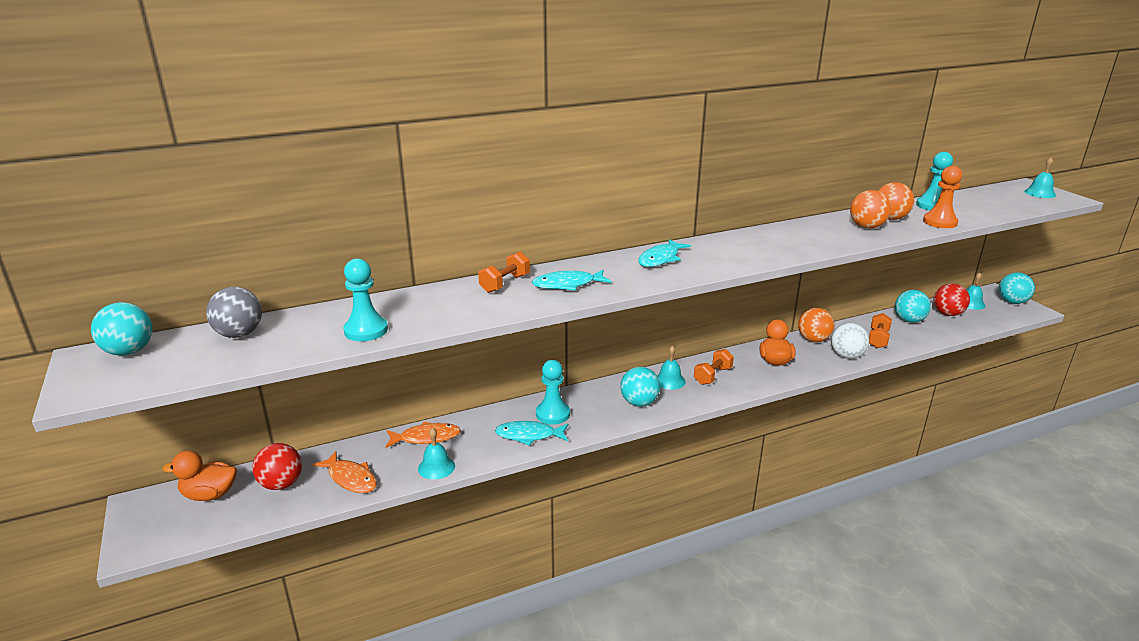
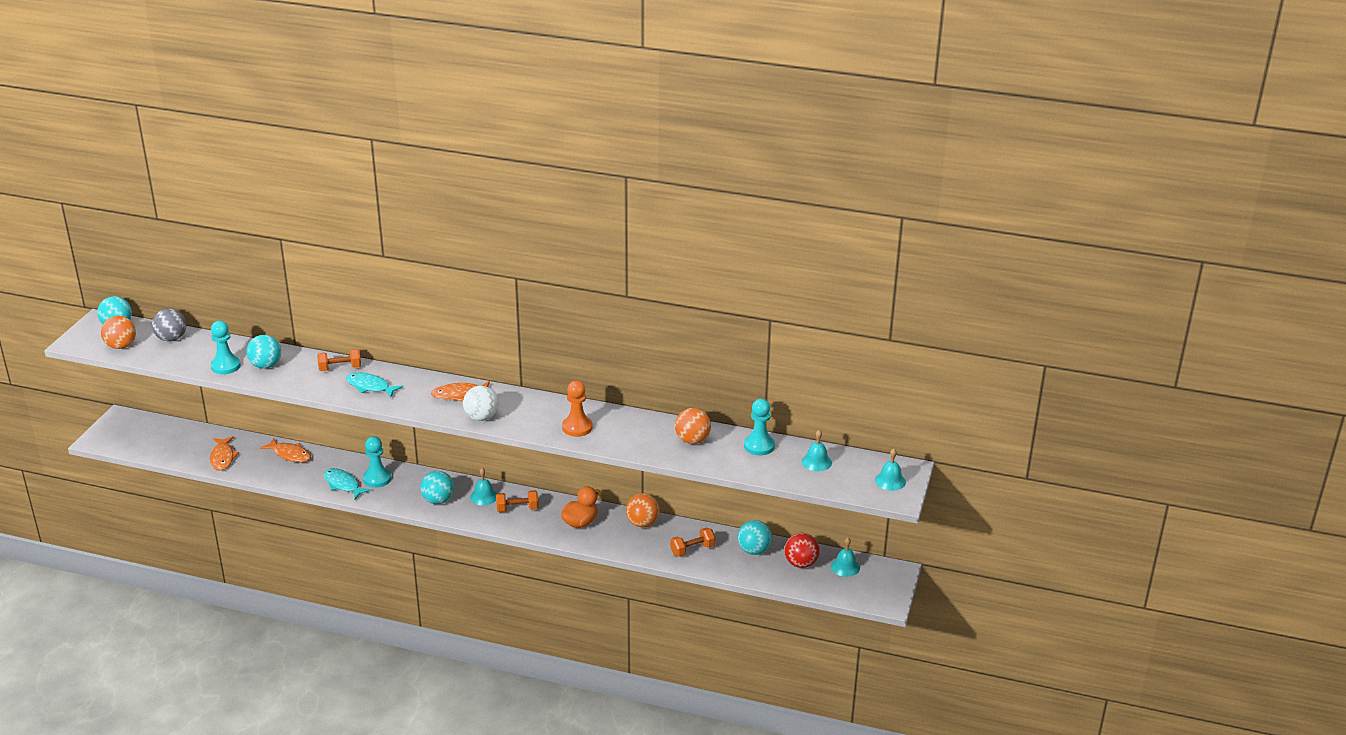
camera: 40 degrees right, 5 degrees up
(210, 495) = (153, 429): orange duck -> none
(281, 484) = (189, 442): red ball -> none
(436, 467) = (270, 475): turquoise bell -> turquoise bell (816, 462)
(660, 259) = (459, 394): turquoise fish -> orange fish
(846, 356) = (639, 548): white ball -> white ball (481, 417)
(867, 227) = (654, 438): orange ball -> orange ball (121, 346)
(940, 222) = (720, 462): orange pawn -> orange pawn (577, 427)
(1012, 302) = (886, 586): turquoise ball -> turquoise ball (266, 365)

